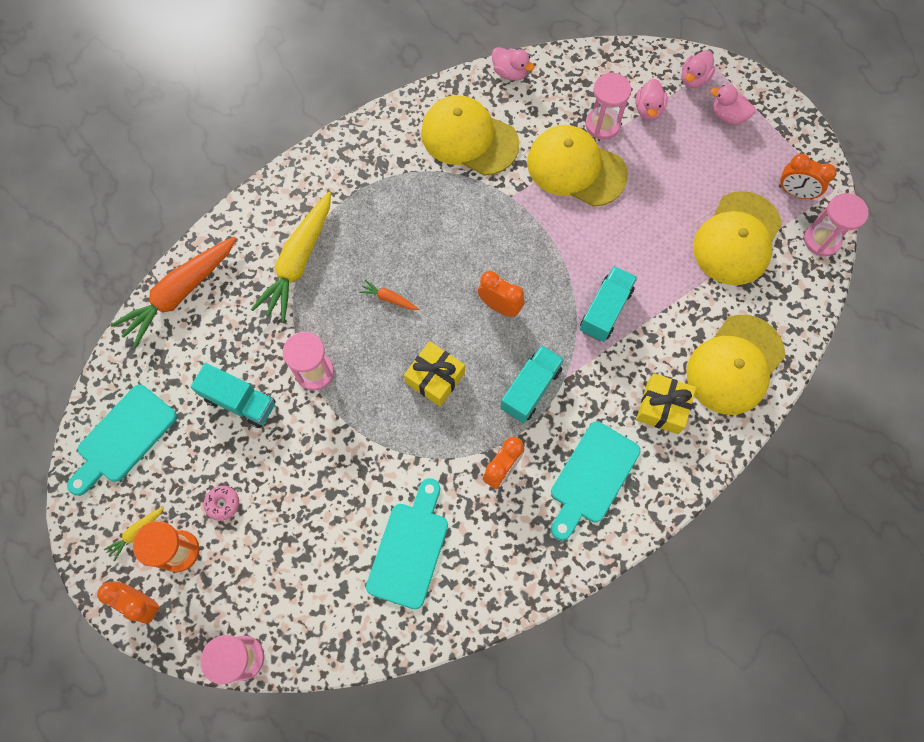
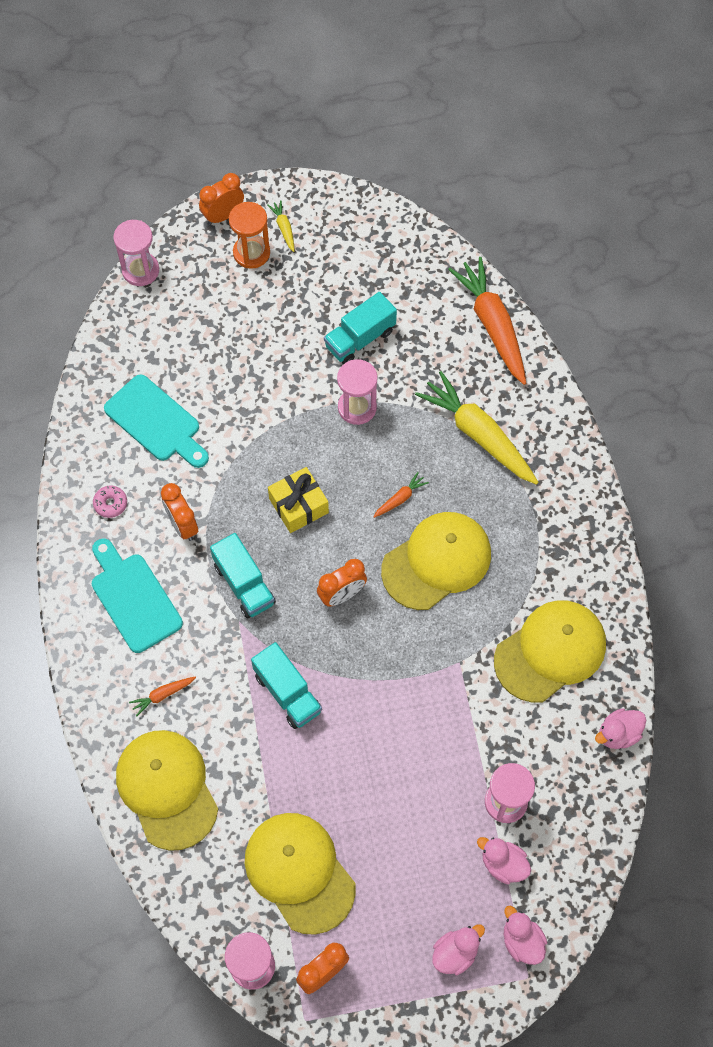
camera: 115 degrees right, 5 degrees down
(123, 438) = (372, 242): turquoise cutting board -> none
(223, 504) = (274, 296): pink donut -> pink donut (110, 504)
(576, 168) = (463, 745): yellow cap -> yellow cap (437, 561)
(662, 407) = (162, 695): yellow gift -> orange carrot

